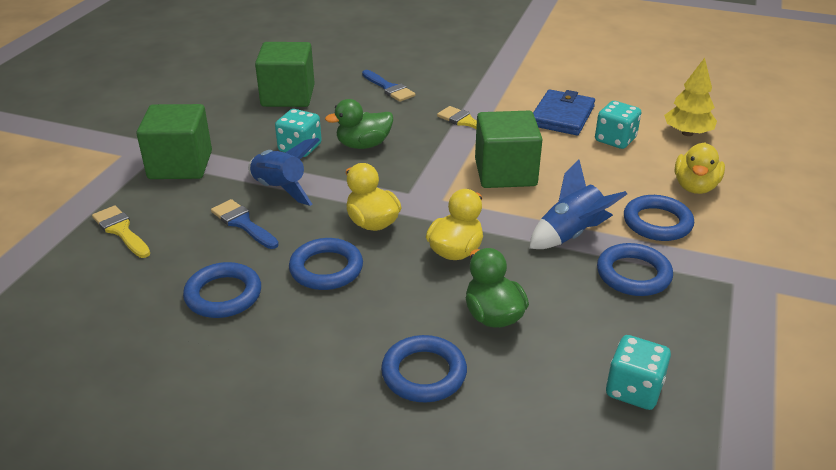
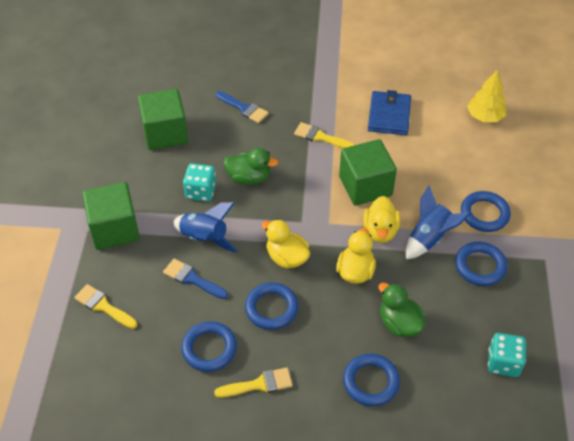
camera: 15 degrees left, 15 degrees up
(267, 345) = (259, 384): none -> yellow brush
(363, 145) = (249, 178): green duck -> green duck turned 135 degrees counterclockwise
(615, 140) = (435, 134): turquoise dice -> none
(695, 186) = (502, 172): yellow duck -> yellow duck (380, 231)

